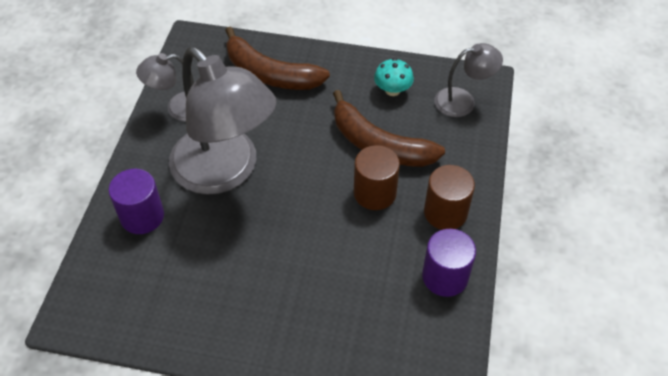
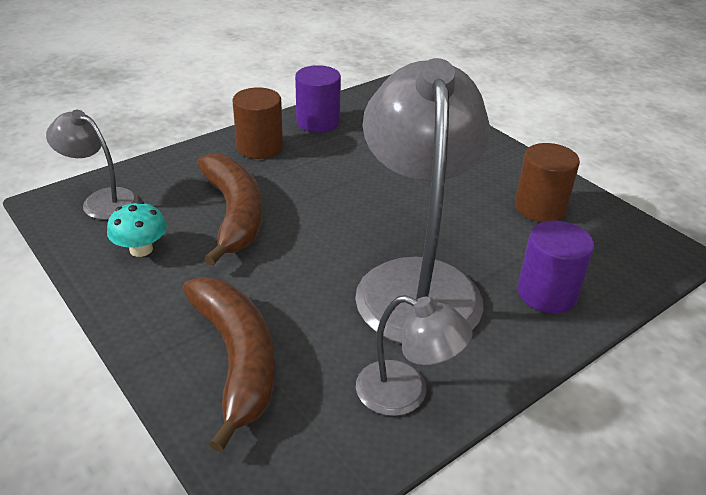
camera: 140 degrees left, 15 degrees down
(375, 193) = (294, 186): brown cylinder -> brown cylinder (540, 207)

